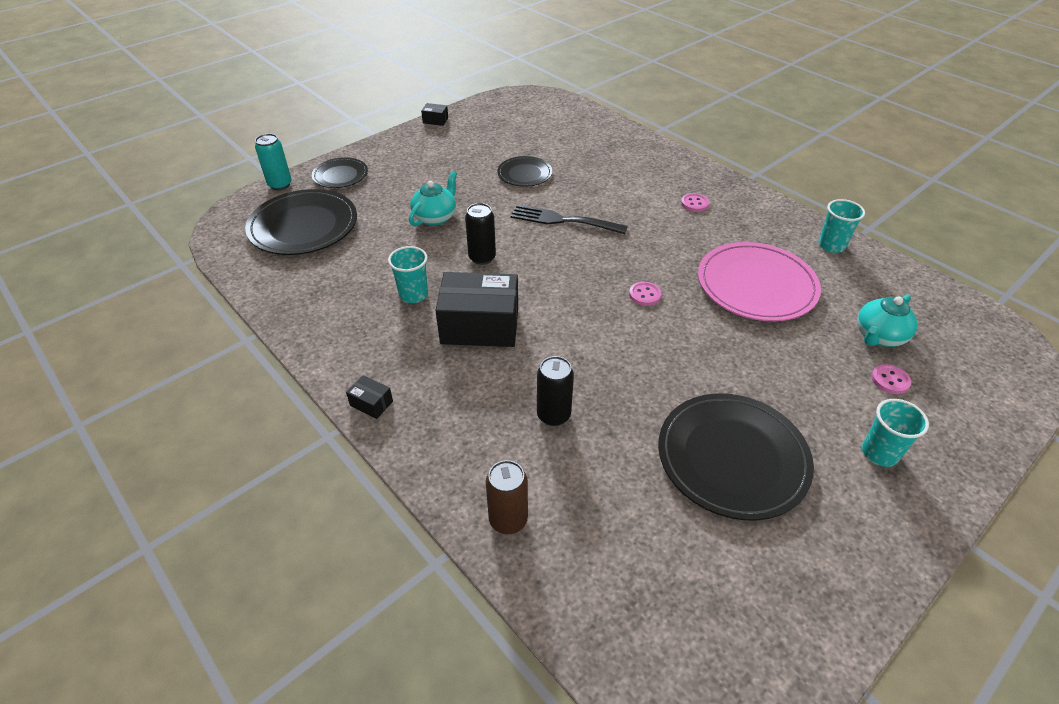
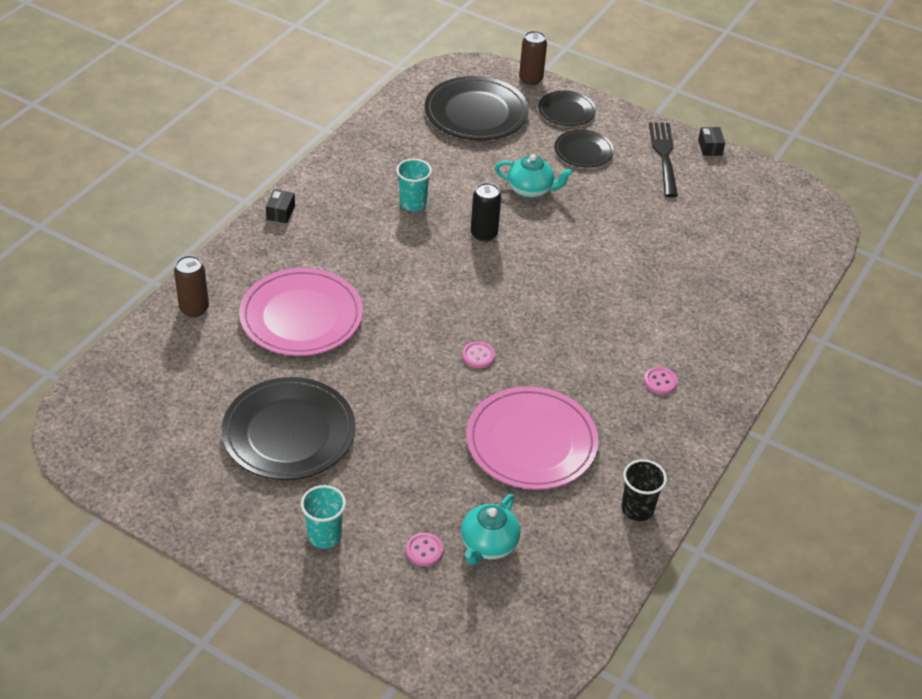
camera: 70 degrees right, 0 degrees up
(280, 185) = (530, 79): turquoise can -> brown can
(480, 326) = (390, 252): black box -> none
(524, 174) = (642, 236): black plate -> black plate (583, 151)
(553, 415) = (301, 316): black can -> pink plate
(563, 220) = (572, 280): black fork -> black fork (664, 156)
(831, 245) = (637, 509): turquoise cup -> black cup
(878, 336) = (488, 545): turquoise teapot -> turquoise teapot turned 90 degrees counterclockwise

